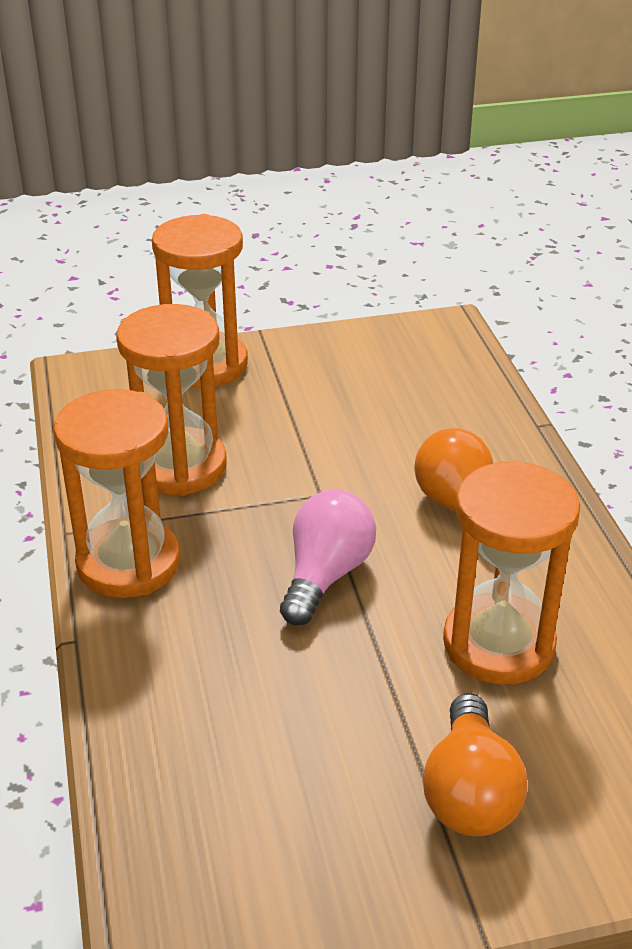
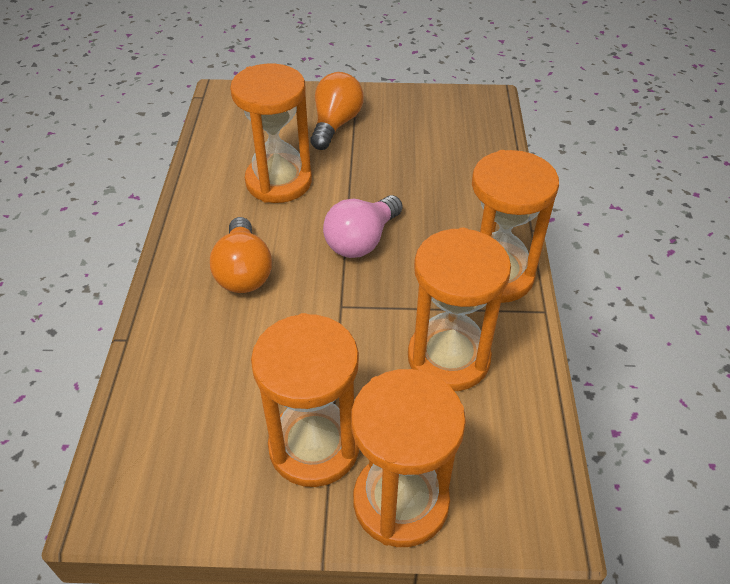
camera: 165 degrees left, 10 degrees up
(295, 383) = (314, 446): none -> orange hourglass

